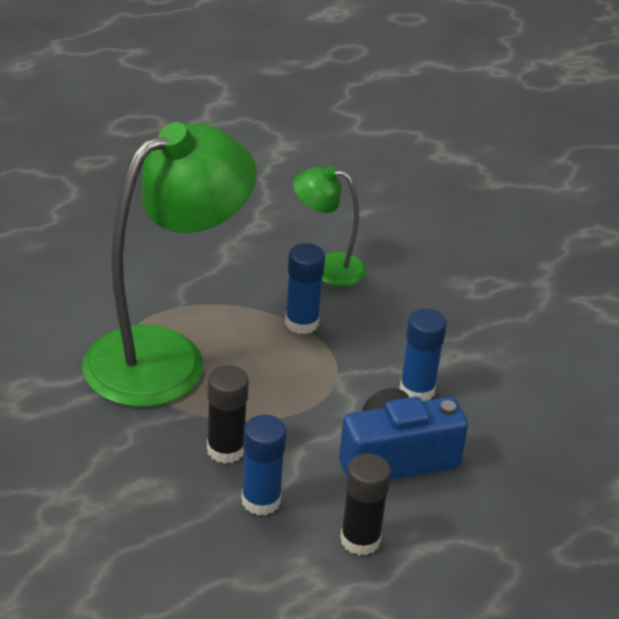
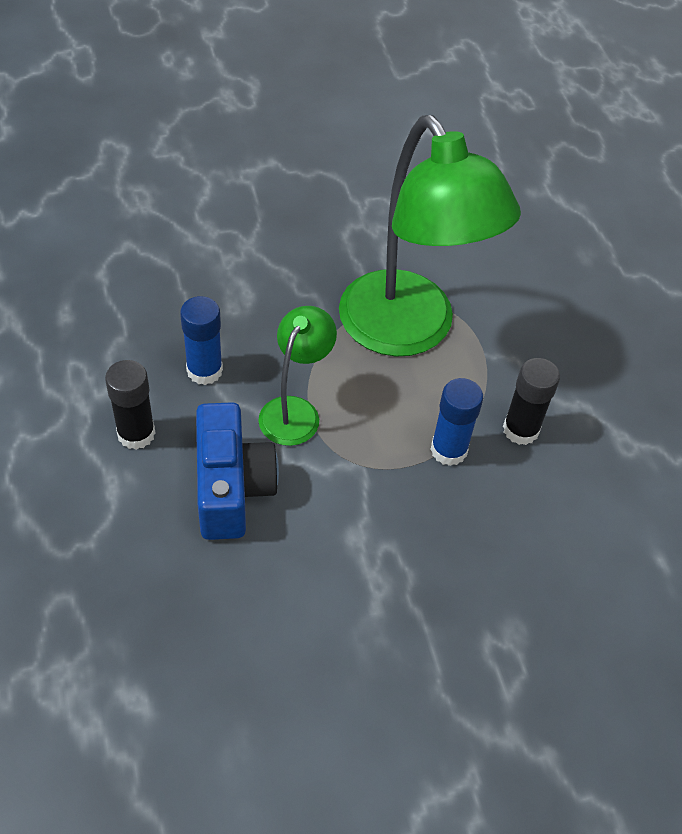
camera: 100 degrees right, 15 degrees up
(225, 450) = (274, 356): black glue stick -> black glue stick (520, 430)
(327, 268) = (545, 494): green lamp -> green lamp (295, 411)
(417, 390) = (326, 532): blue glue stick -> none

